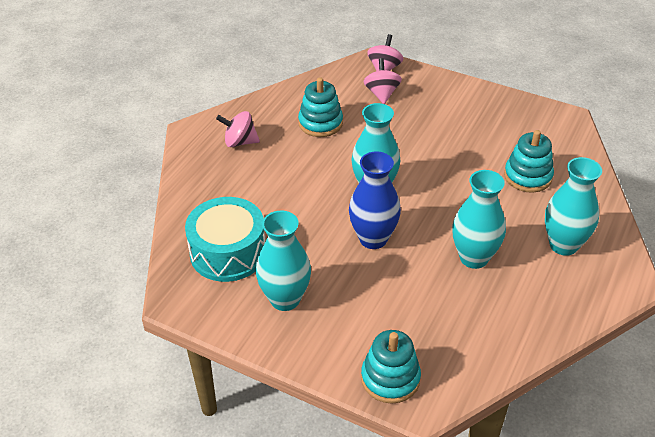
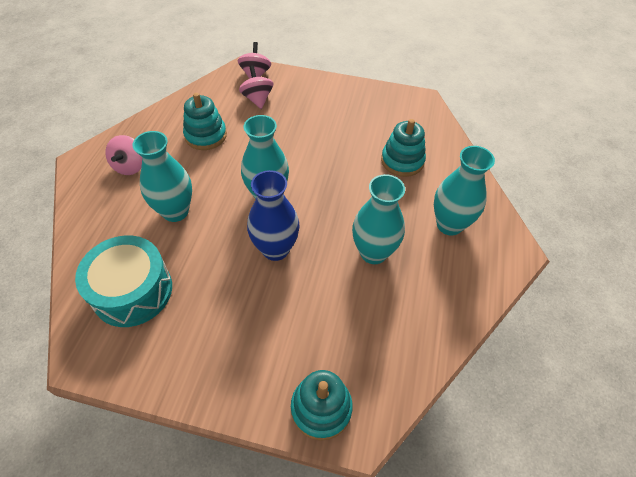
camera: 15 degrees left, 10 degrees up
(240, 142) = (130, 166): pink spinning top -> pink spinning top turned 75 degrees counterclockwise
(285, 299) = (199, 335): turquoise vase -> turquoise vase (175, 211)

